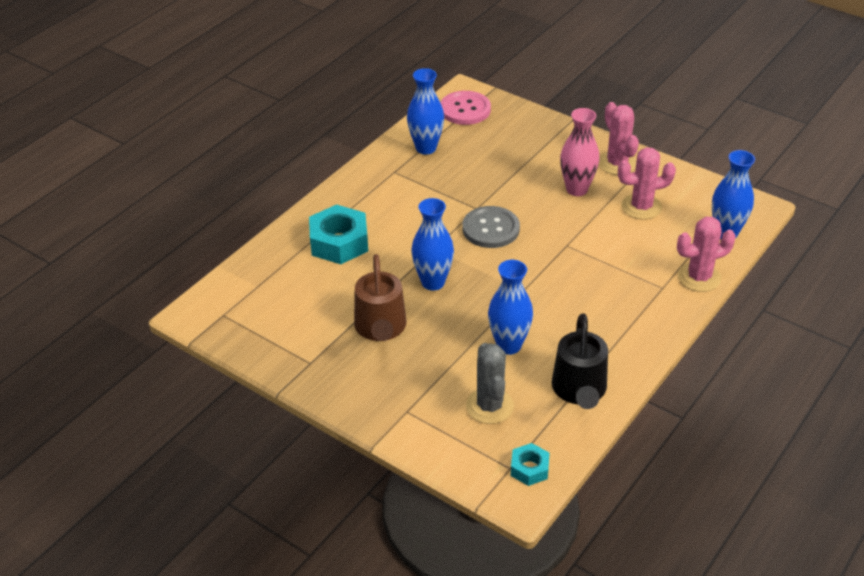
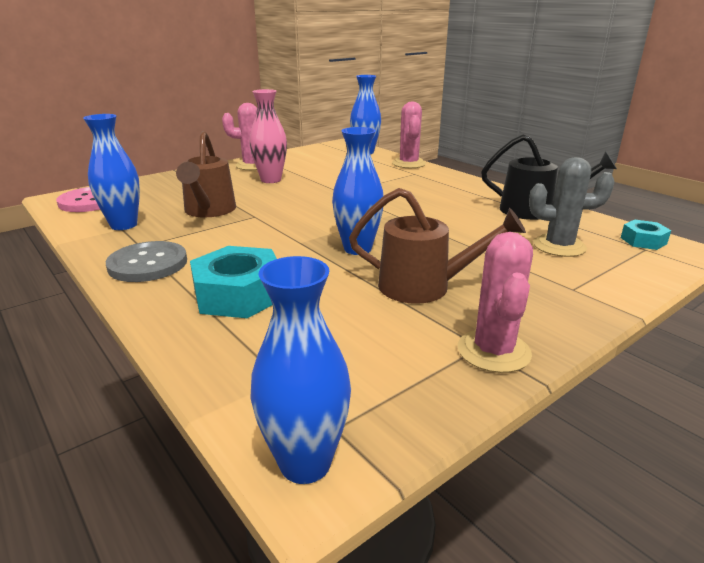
camera: 75 degrees left, 15 degrees down
(474, 179) = (209, 211): none -> brown watering can
(491, 229) = (293, 214): grey button -> grey button (148, 264)
(509, 345) = (471, 228): blue vase -> blue vase (305, 463)
(641, 207) = (314, 166): pink cactus -> pink cactus (493, 351)

